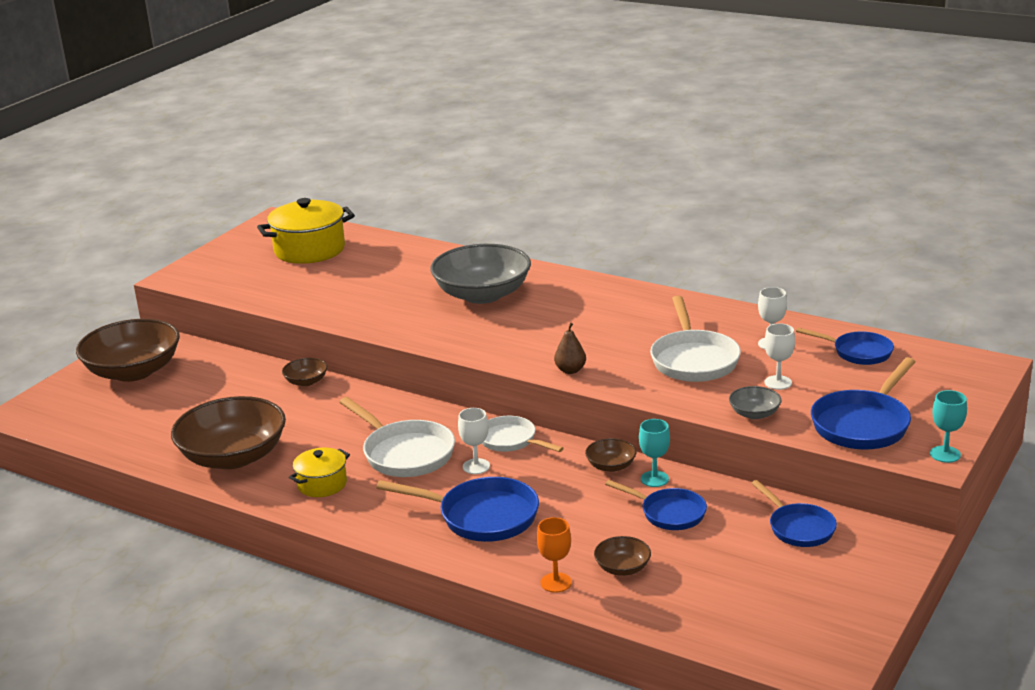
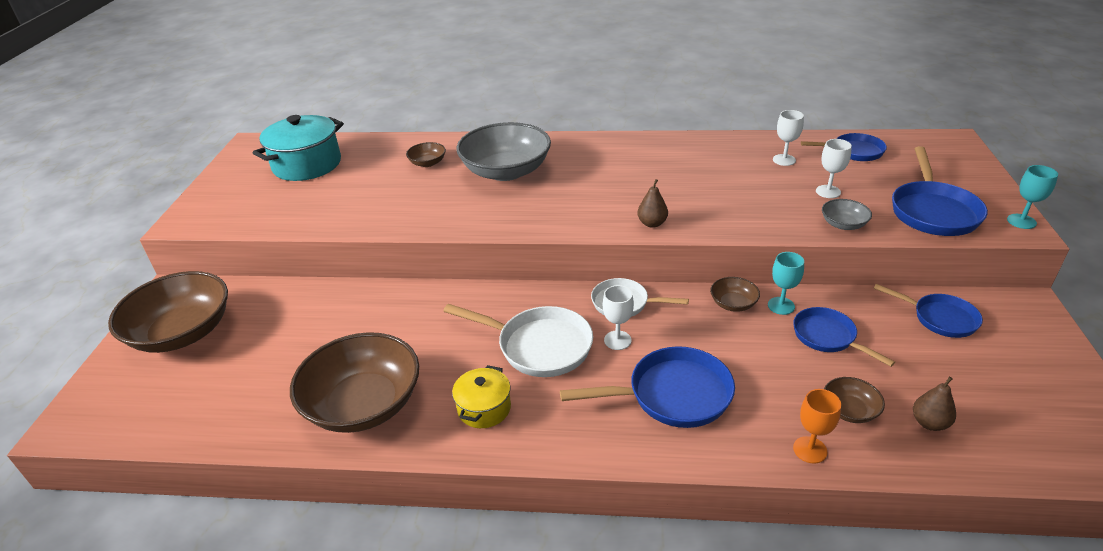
camera: 25 degrees left, 10 degrees up
(306, 381) = (379, 295): brown bowl -> brown bowl (427, 163)
(309, 250) = (307, 165): yellow pot -> turquoise pot
(669, 513) = (827, 337): blue pan -> blue pan turned 135 degrees counterclockwise
(682, 595) = (929, 423): none -> brown pear
(693, 360) = (741, 188): white pan -> none

